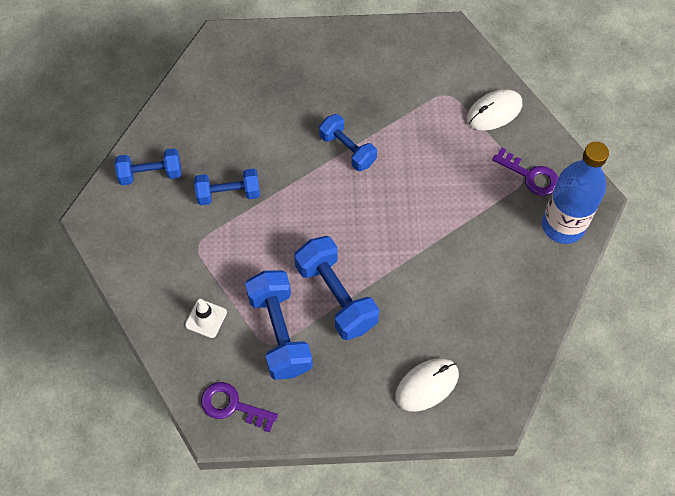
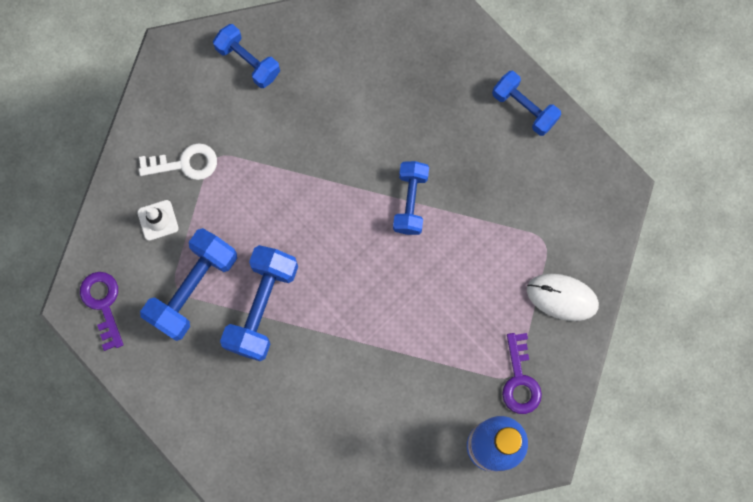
camera: 50 degrees right, 15 degrees up
(182, 268) = (185, 163): none -> white key
(228, 194) = (283, 140): blue dumbbell -> blue dumbbell (524, 108)
(427, 385) = (243, 443): white mouse -> none

